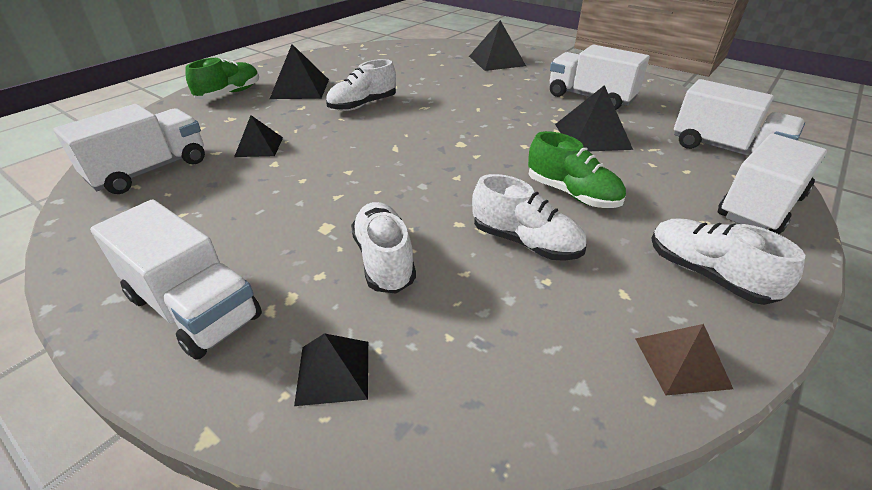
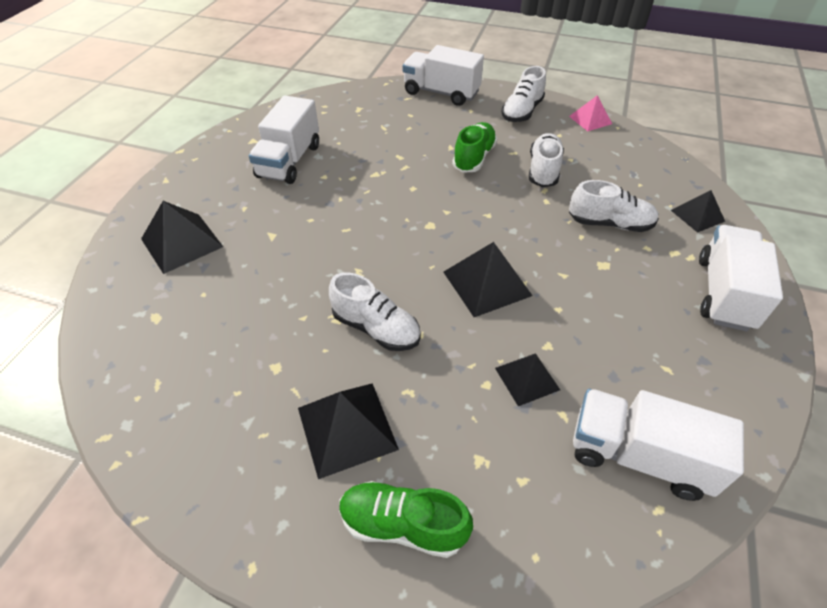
camera: 110 degrees left, 10 degrees up
(384, 260) = (609, 224): white shoe -> white shoe turned 135 degrees counterclockwise
(592, 136) = (376, 155): black pyramid -> black pyramid (487, 283)
(681, 362) = (590, 120): brown pyramid -> pink pyramid
(725, 150) = (369, 99): white truck -> none

